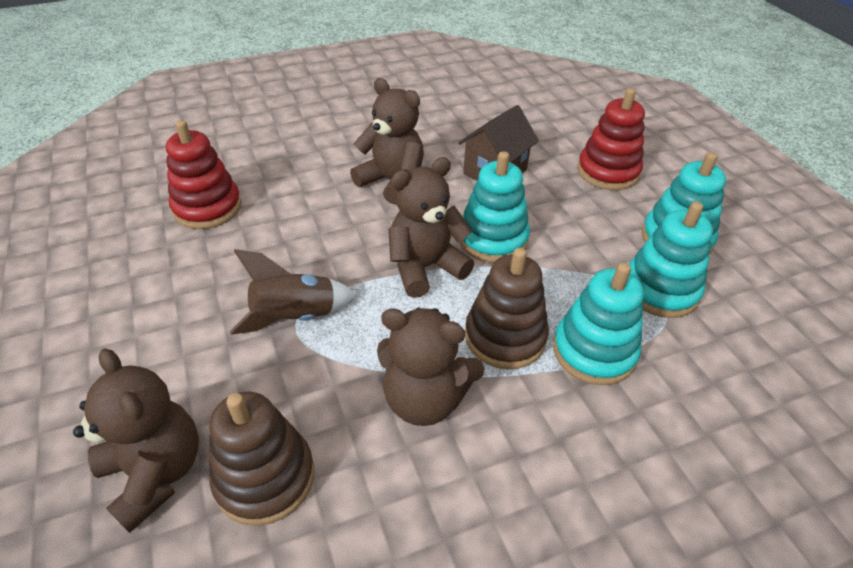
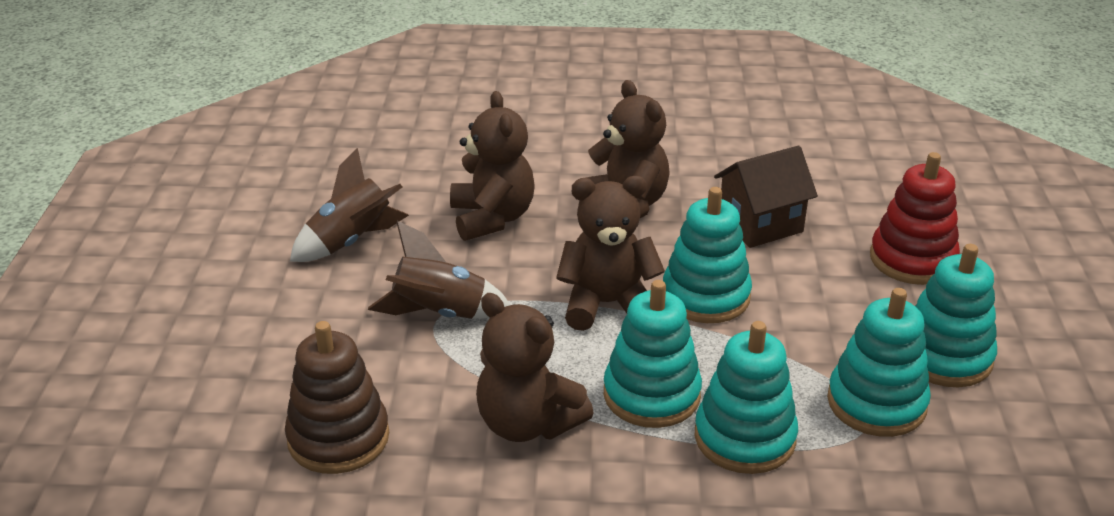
camera: 25 degrees right, 10 degrees down
(156, 472) = (247, 403): brown teddy bear -> brown teddy bear (492, 218)
(182, 272) = (351, 242): none -> brown rocket
(207, 208) = (407, 185): red stacking toy -> none
(505, 337) = (651, 395): brown stacking toy -> turquoise stacking toy

